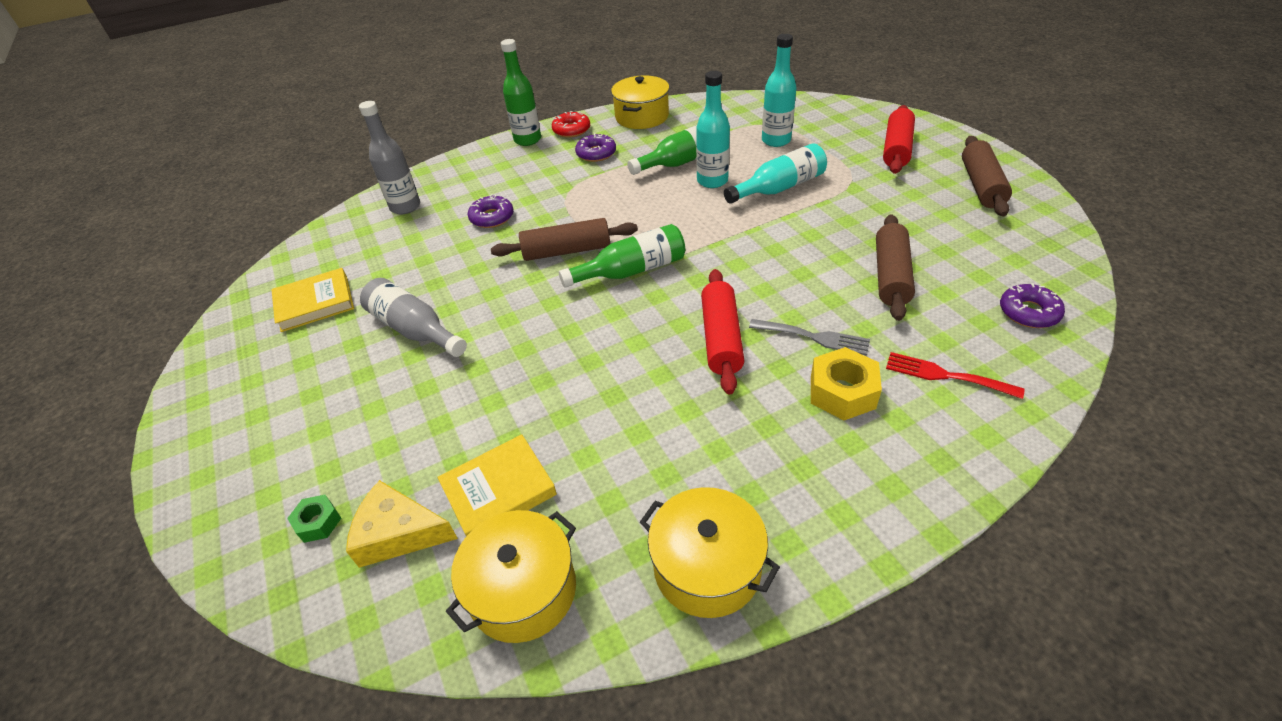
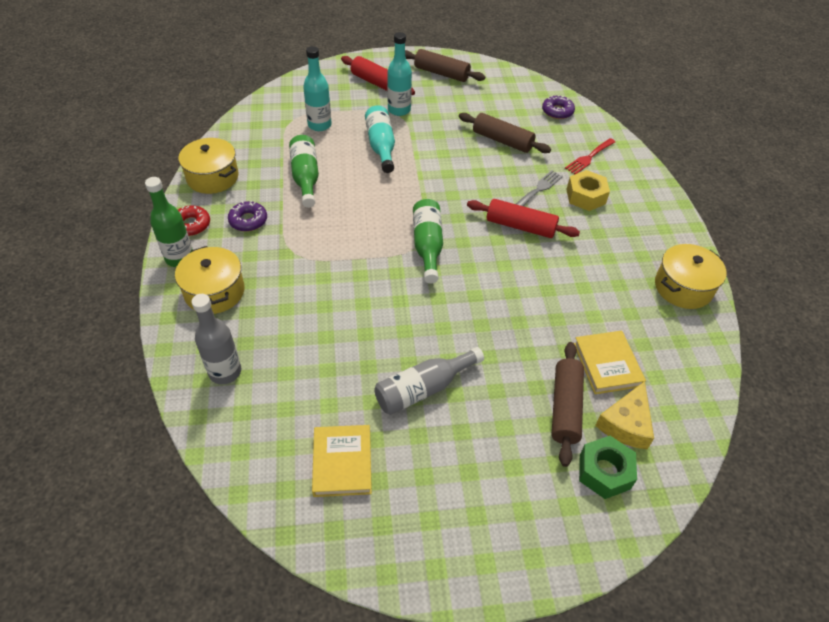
camera: 75 degrees left, 5 degrees up
(318, 522) = (604, 472): green nut -> green nut, size x1.75
(492, 217) = (296, 310): purple donut -> none
(523, 590) = (681, 367): yellow pot -> yellow pot (214, 292)
(566, 251) = (379, 274): brown rolling pin -> brown rolling pin (565, 407)
(712, 181) = (346, 172): turquoise bottle -> turquoise bottle (399, 110)

